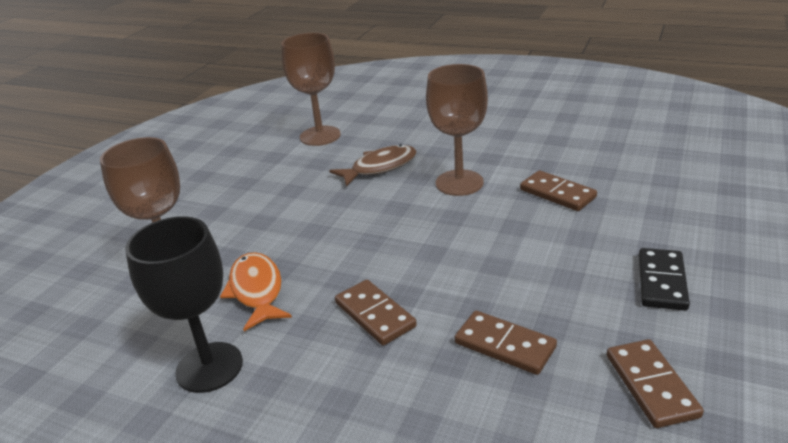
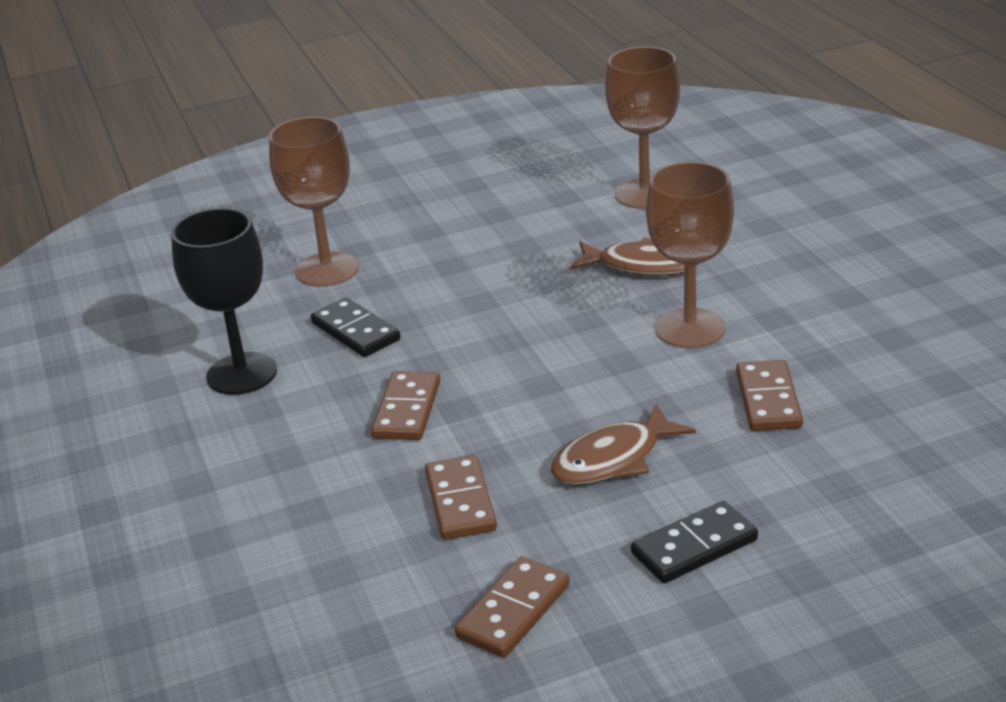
camera: 45 degrees right, 0 degrees up
(257, 291) = (355, 331): orange fish -> black domino
(541, 265) = (613, 459): none -> brown fish

